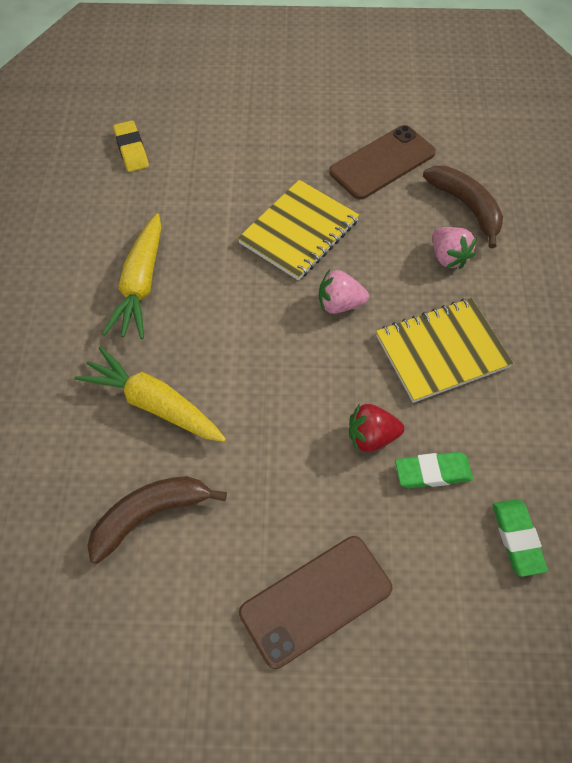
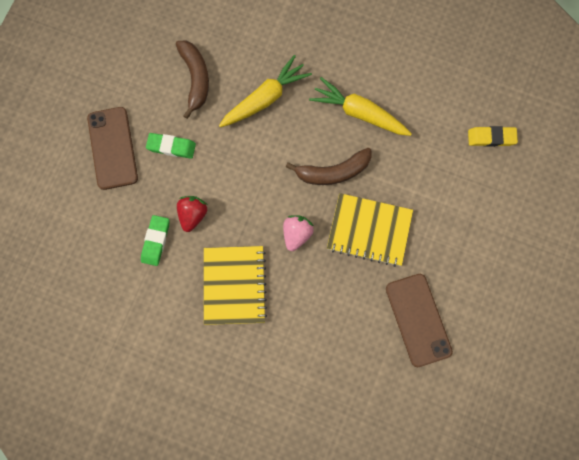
camera: 110 degrees right, 15 degrees up
(299, 232) = (369, 231): yellow notebook -> yellow notebook turned 45 degrees counterclockwise
(448, 257) = (309, 327): pink strawberry -> none
(466, 207) = (351, 364): brown banana -> brown banana (333, 172)
(517, 538) = (97, 270): green eraser -> green eraser (171, 147)

